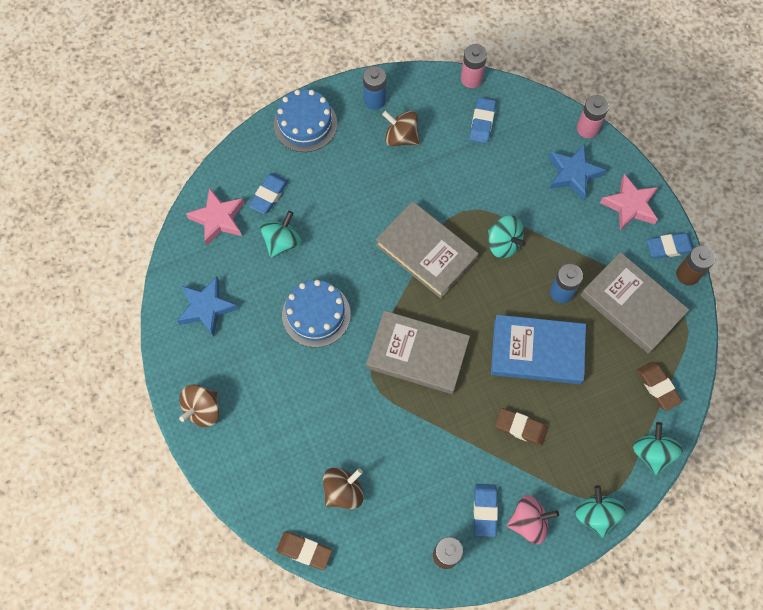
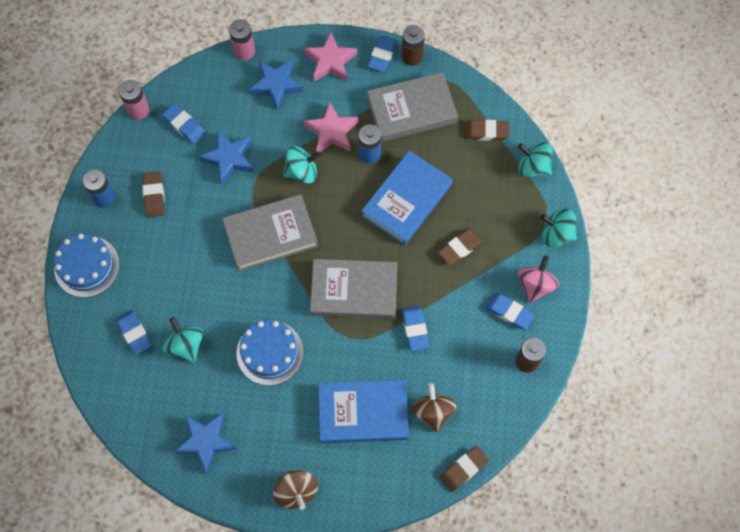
camera: 60 degrees left, 0 degrees up
(218, 219) = (128, 388): pink star -> pink star (332, 132)
(306, 427) = (363, 413): none -> blue book
(401, 137) = (154, 195): brown spinning top -> brown eraser
(414, 430) = (415, 329): none -> blue eraser
(417, 354) = (354, 291): grey book -> grey book turned 45 degrees clockwise
(475, 176) = (229, 158): none -> blue star

